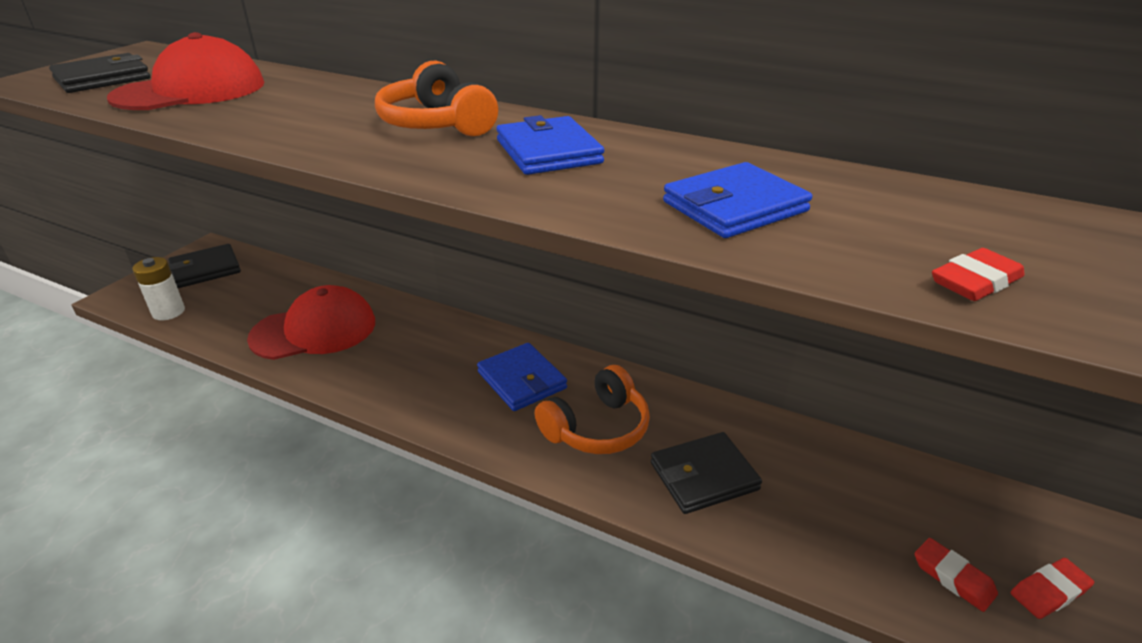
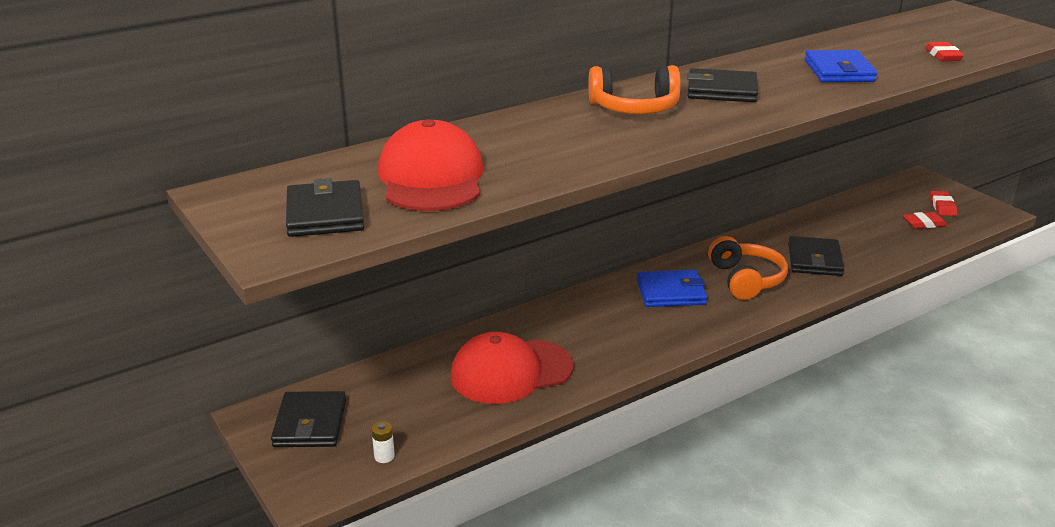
camera: 60 degrees left, 5 degrees down
(168, 312) = (384, 456): white battery -> white battery, size x0.56
(314, 330) = (511, 372): red cap -> red cap turned 120 degrees counterclockwise
(548, 152) = (721, 90): blue wallet -> black wallet

